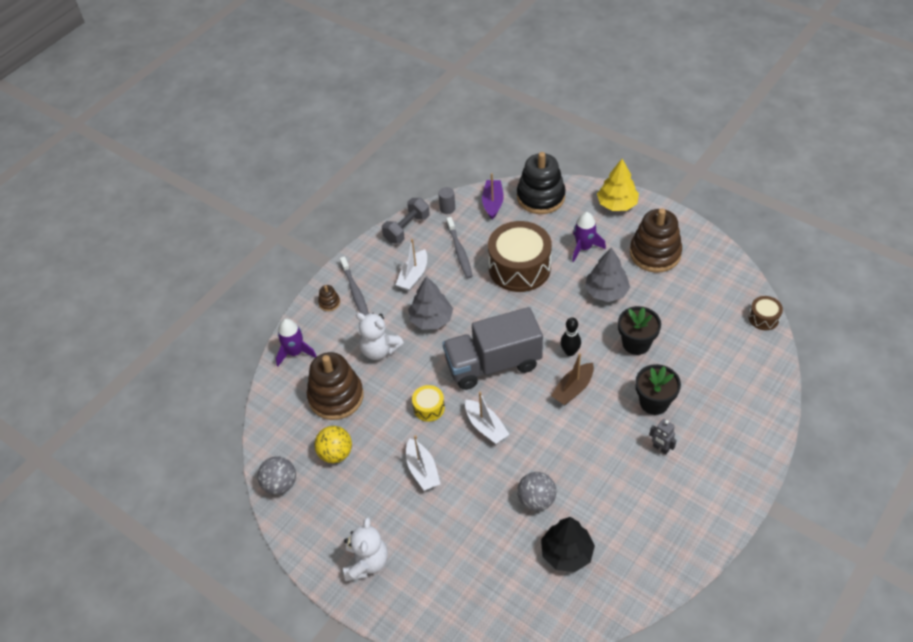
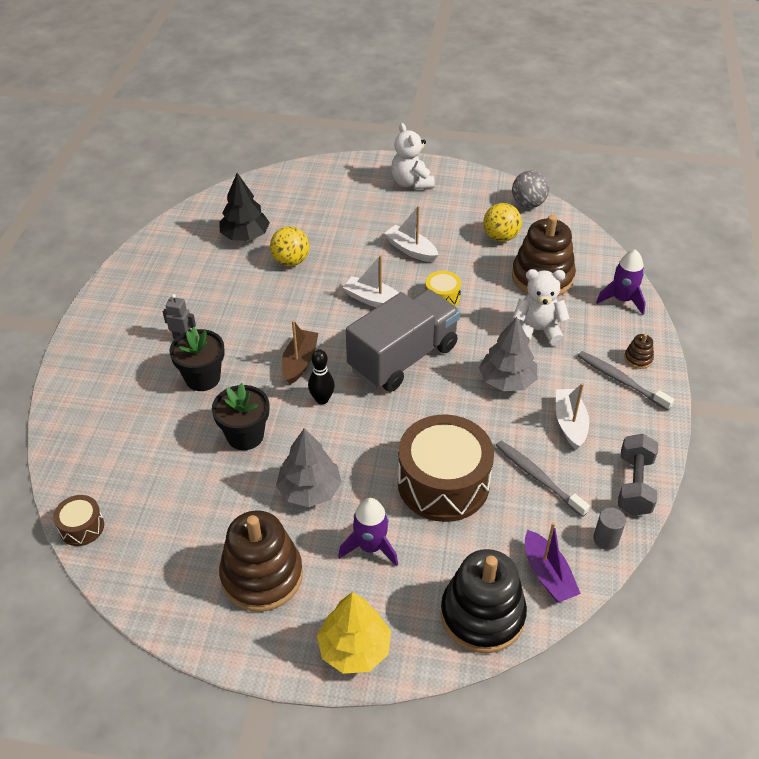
camera: 150 degrees right, 5 degrees down
(536, 500) = (291, 261): grey ball -> yellow ball

